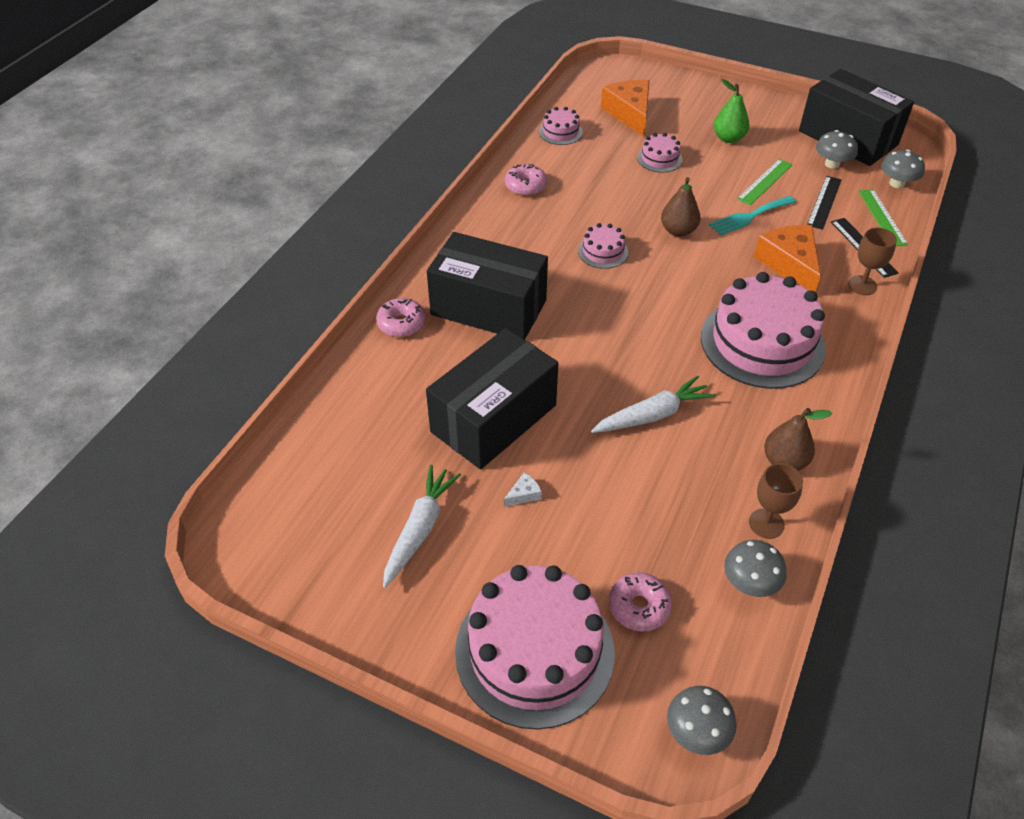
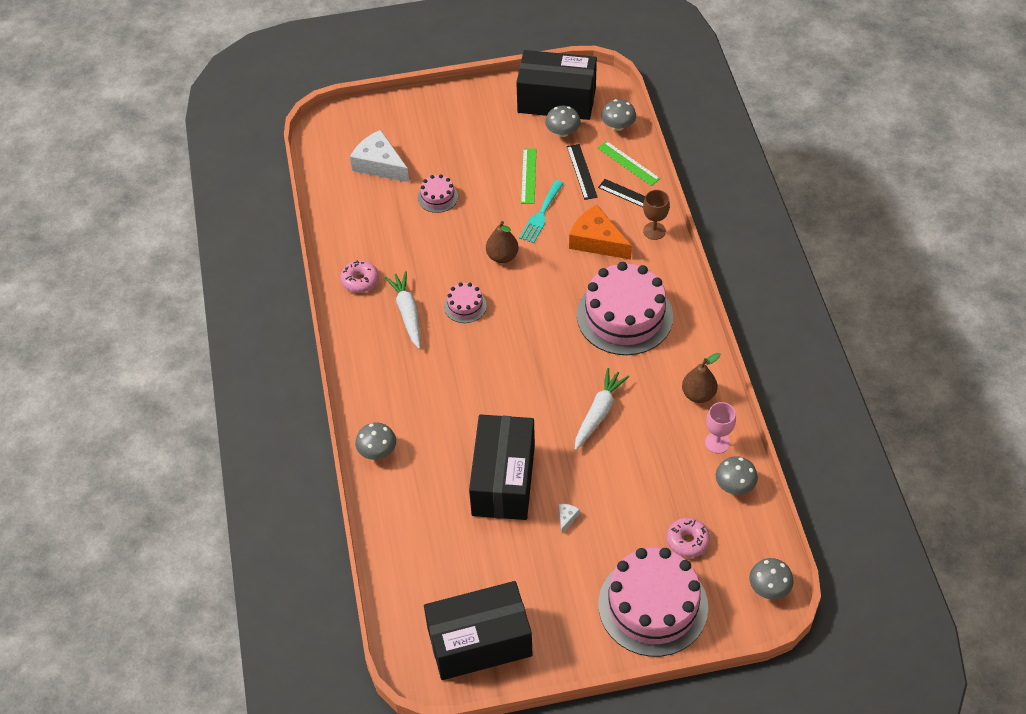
camera: 35 degrees left, 5 degrees up
(401, 323) = (377, 451): pink donut -> grey mushroom
(420, 529) = (525, 582): white carrot -> white carrot (407, 313)
(488, 307) = (426, 400): black box -> black box (479, 642)
(560, 132) = (342, 213): pink cake -> none
(629, 113) = (379, 164): orange cheese -> white cheese
(728, 138) = (472, 148): green pear -> none
(766, 523) = (717, 442): brown goblet -> pink goblet

